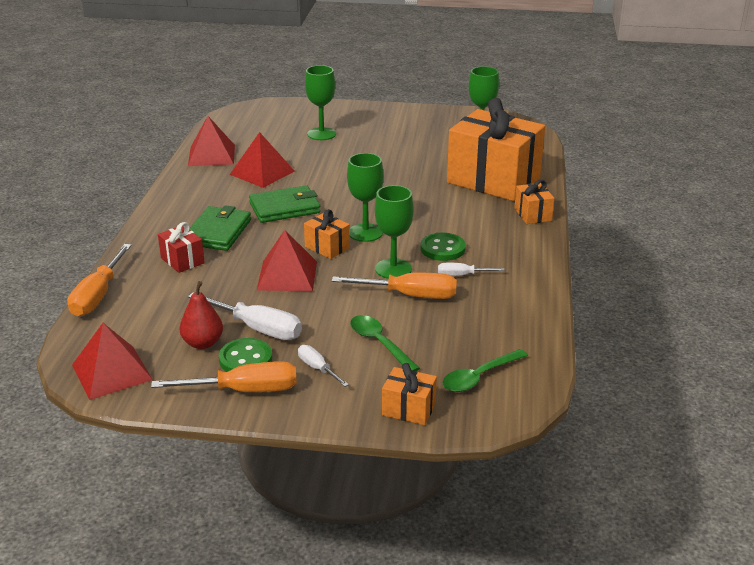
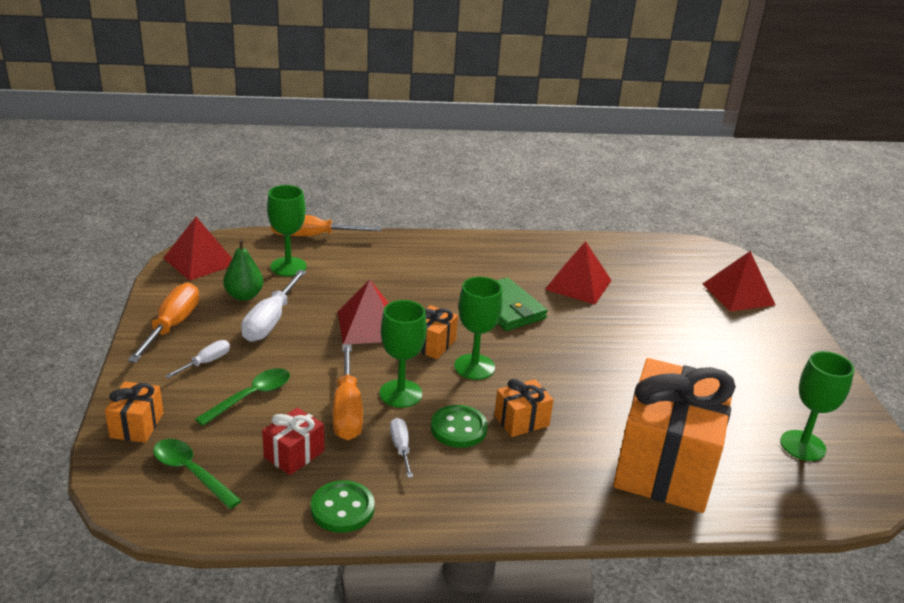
camera: 75 degrees right, 0 degrees up
(182, 260) = (380, 266): red gift -> red gift (294, 454)
(203, 343) = (244, 296): red pear -> green pear
(211, 155) = (598, 250): red pyramid -> red pyramid (738, 294)
(218, 232) = (439, 276): green wallet -> none
(244, 391) = (172, 326): orange screwdriver -> orange screwdriver turned 150 degrees counterclockwise
(246, 359) = (220, 321): green button -> green button (342, 509)
(321, 134) = (701, 312): green goblet -> green goblet (288, 267)
(532, 214) = (583, 508): orange gift -> orange gift (521, 421)

